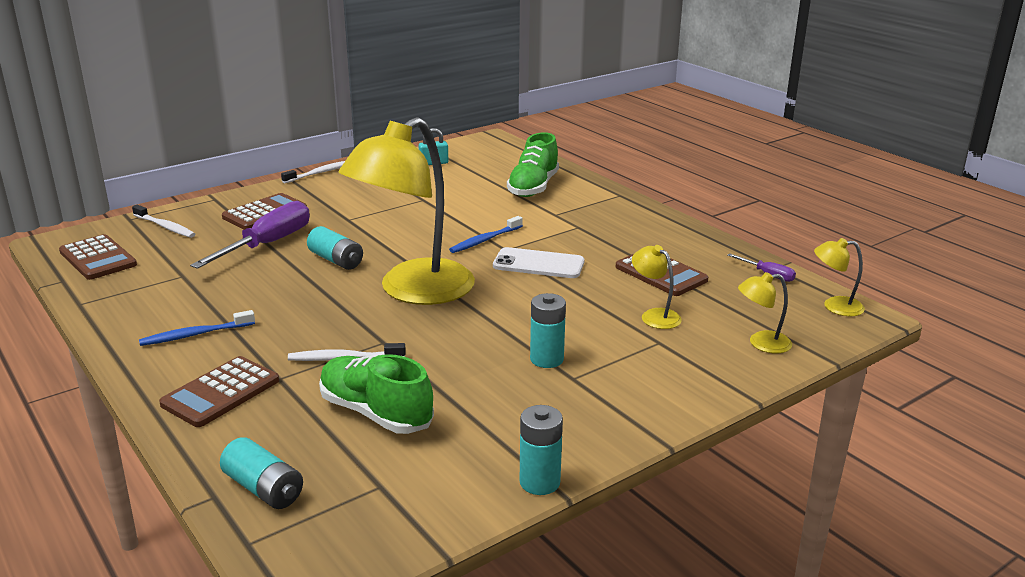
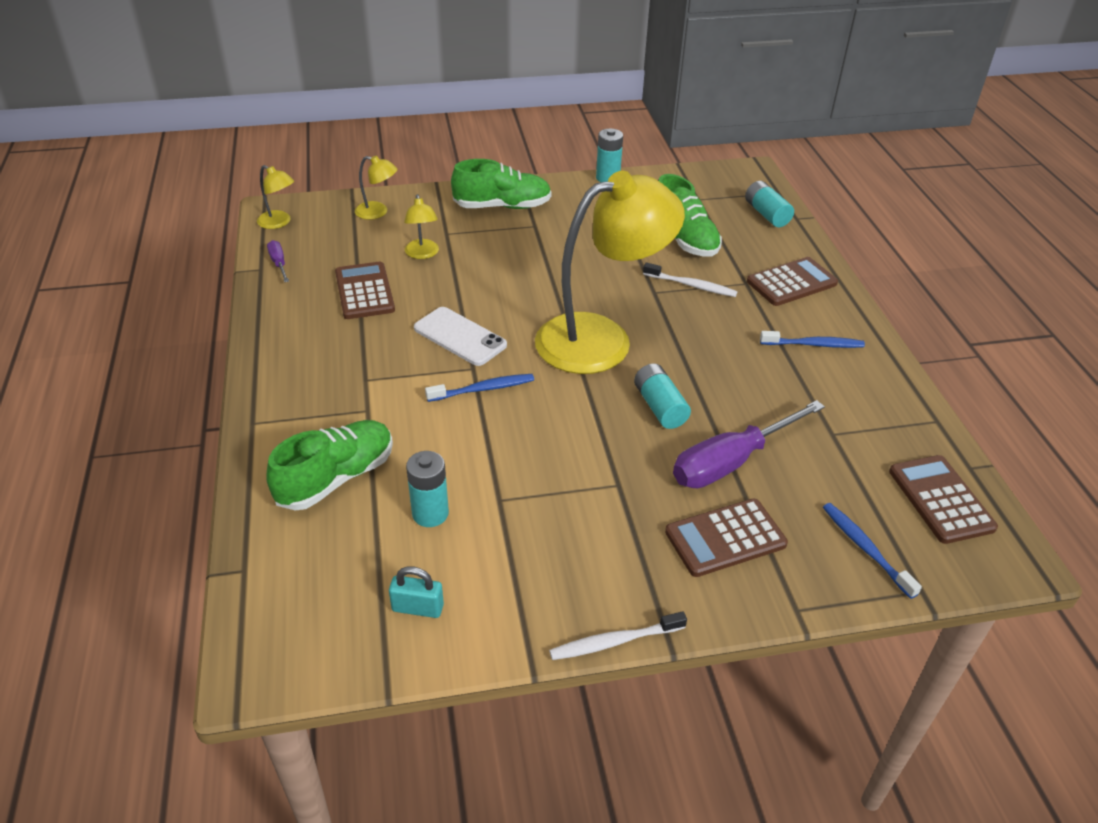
camera: 155 degrees left, 15 degrees up
(165, 227) = (865, 549): white toothbrush -> blue toothbrush
(546, 359) = (540, 243): turquoise battery -> turquoise battery (430, 513)
(637, 391) = (502, 206): none -> green shoe

